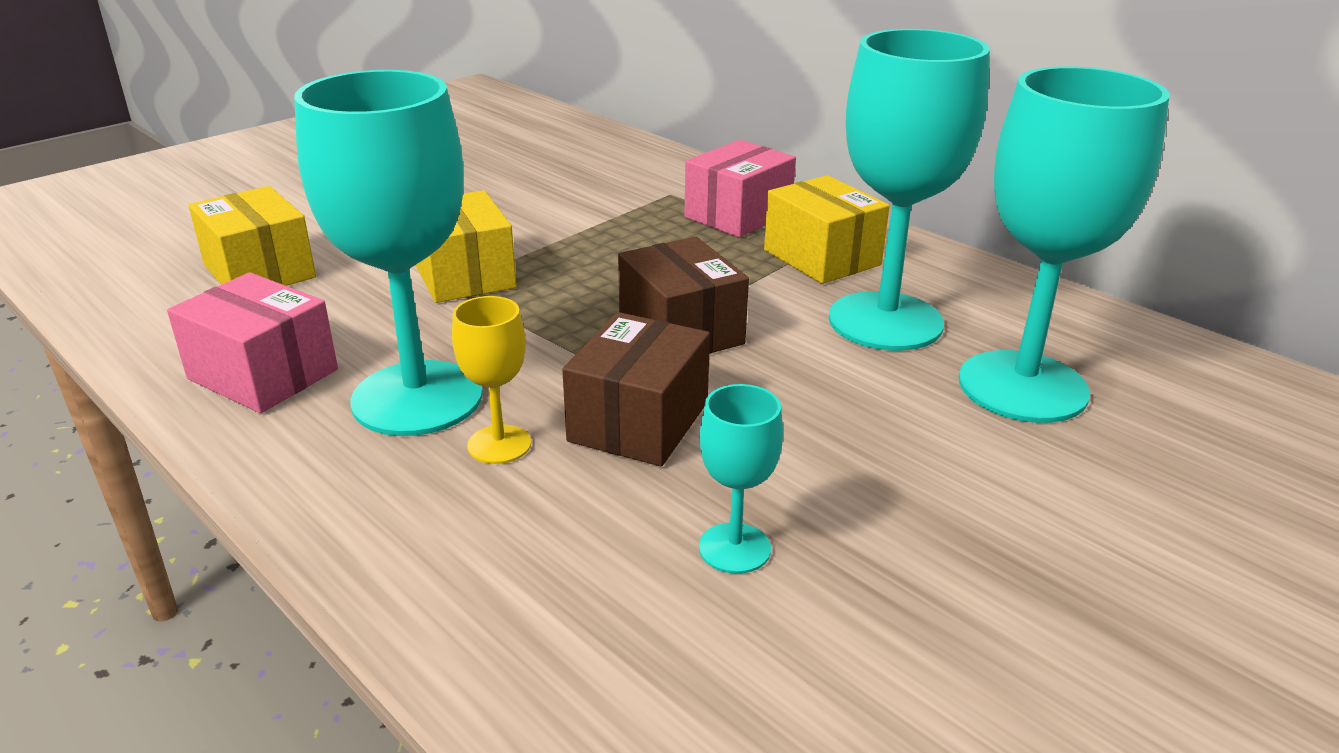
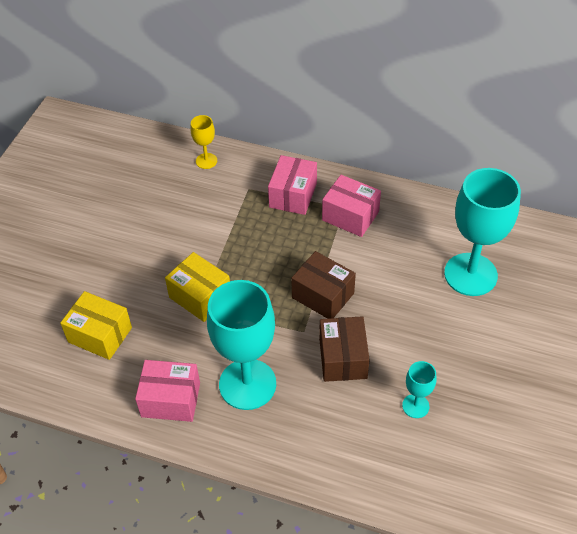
camera: 25 degrees left, 20 degrees up
(499, 444) = (300, 394): yellow goblet -> yellow goblet (206, 161)
(821, 257) = (350, 216): yellow box -> pink box
(885, 321) = (400, 253): turquoise goblet -> none

